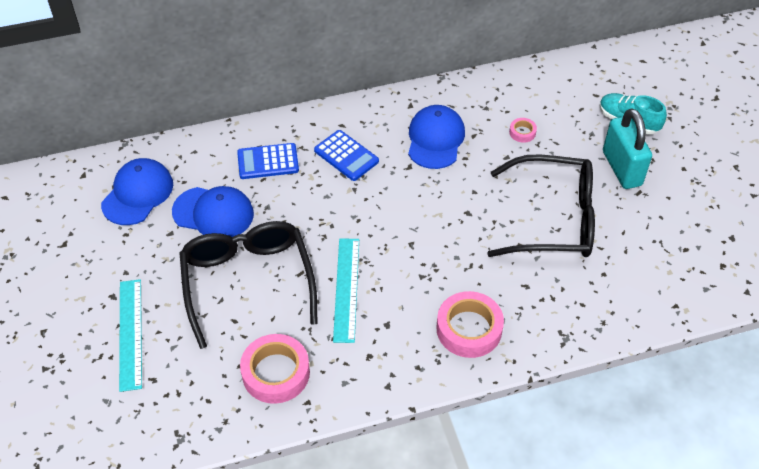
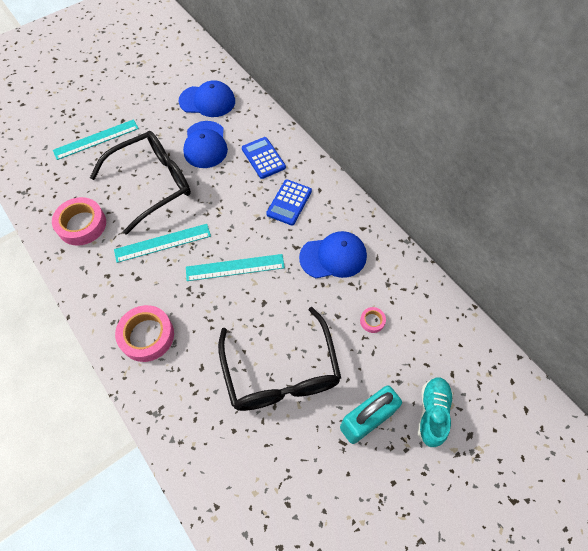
camera: 70 degrees right, 10 degrees up
(412, 227) = (235, 267): none -> turquoise ruler

